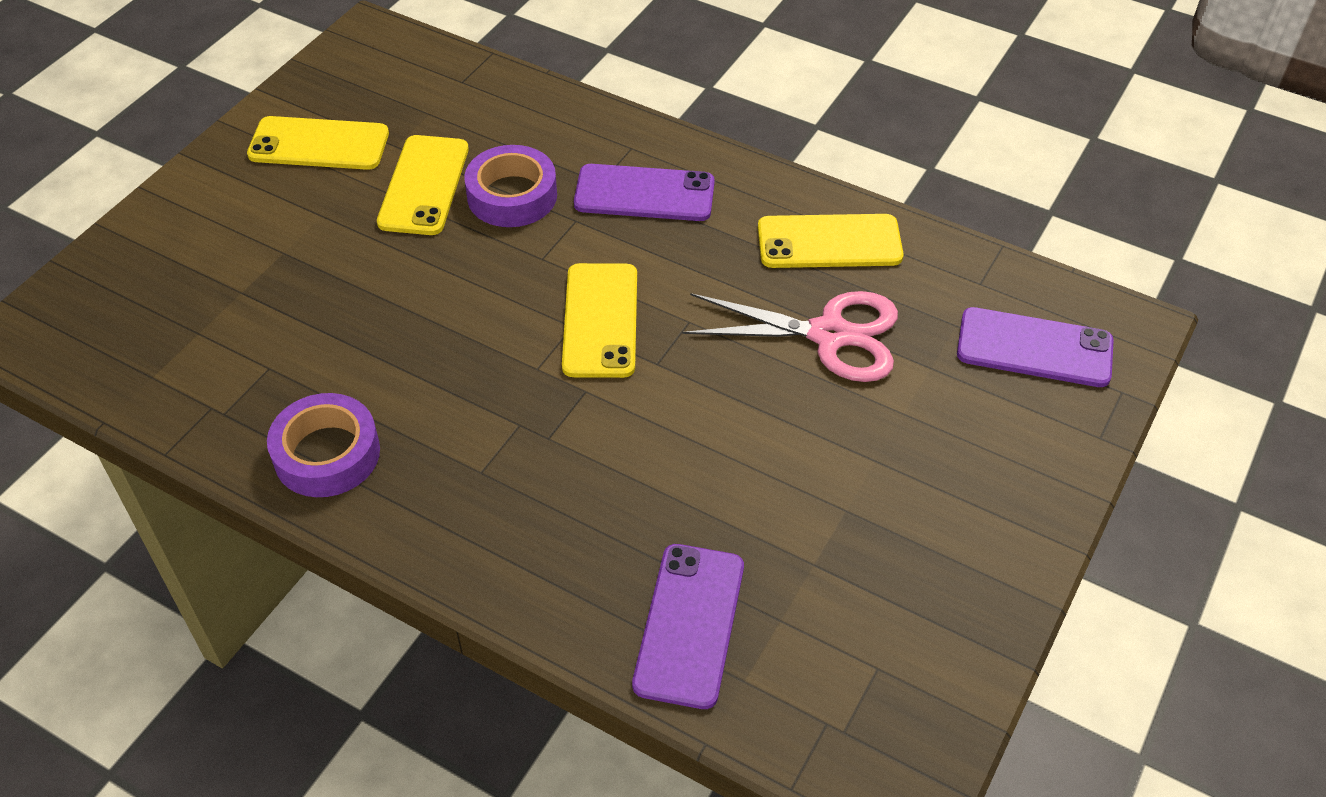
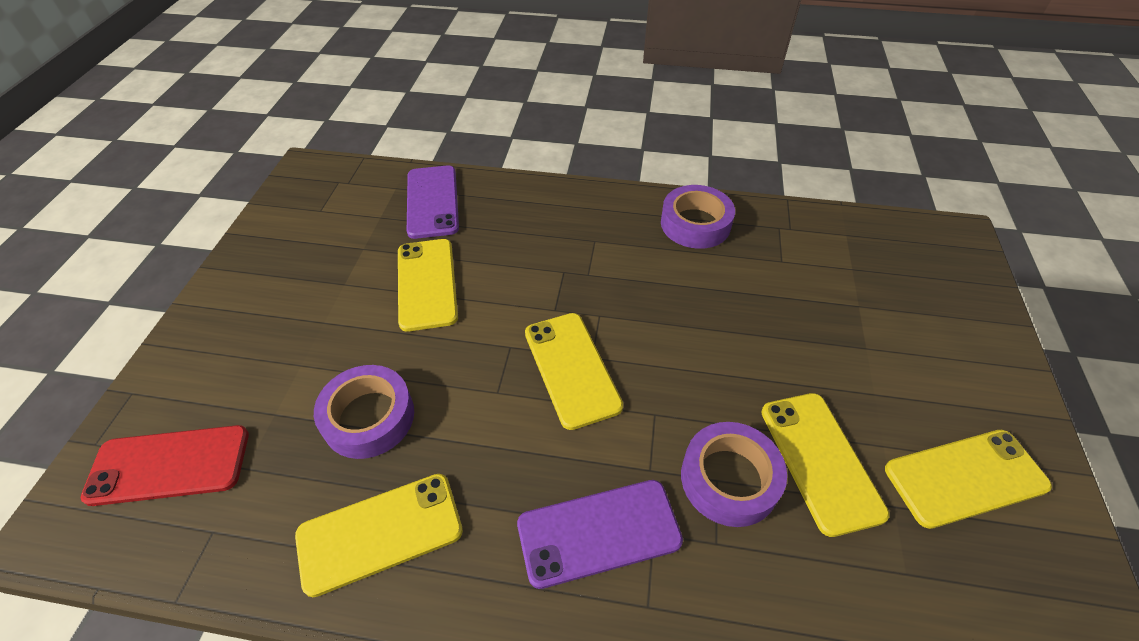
camera: 160 degrees right, 0 degrees up
(733, 474) = (427, 284): none -> yellow phone
(829, 335) = (369, 417): pink scissors -> purple tape
(1034, 348) = (169, 465): purple phone -> red phone

